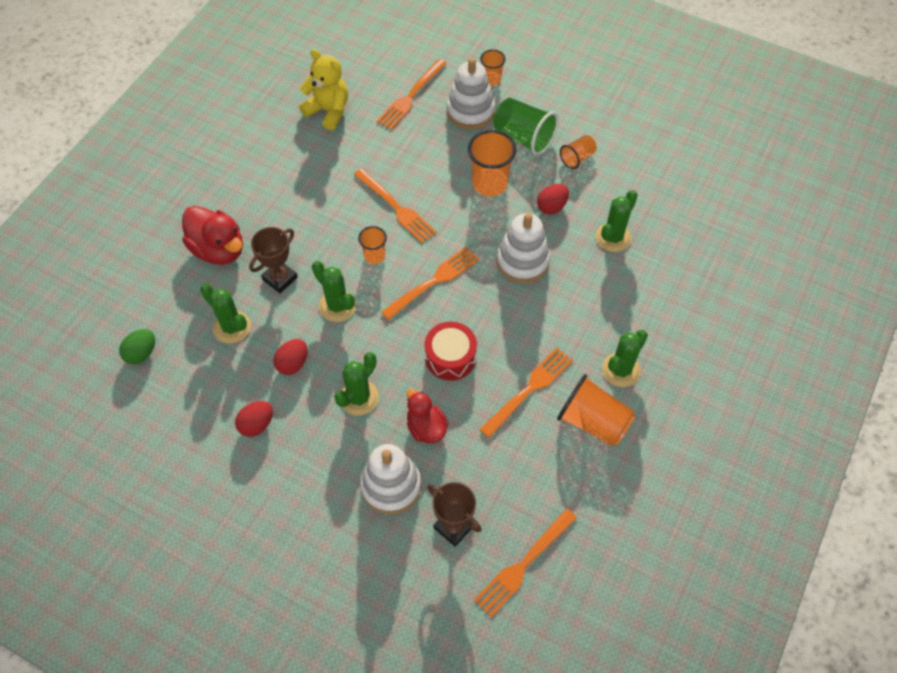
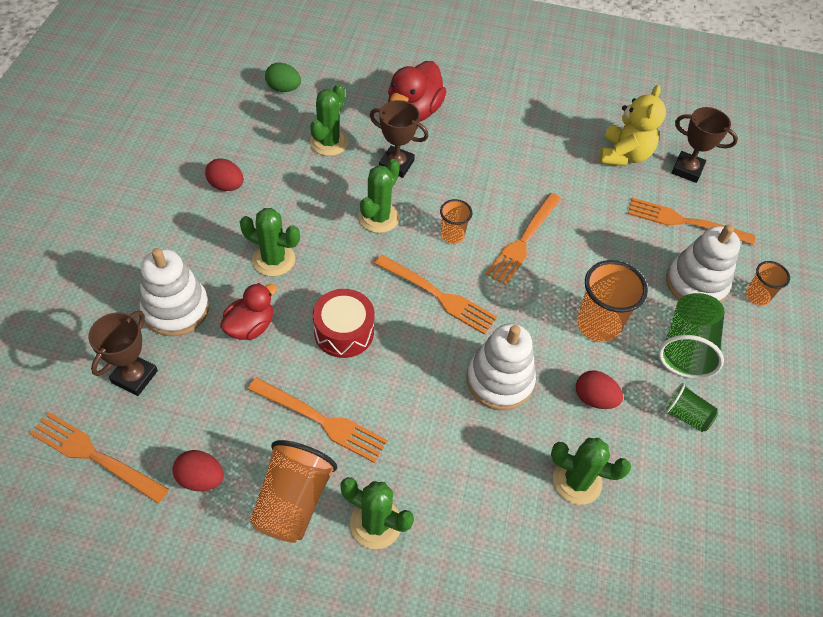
camera: 70 degrees right, 5 degrees down
(293, 363) = (300, 197): red egg -> red egg (201, 478)
(359, 75) = (687, 170): none -> brown trophy
(577, 158) = (685, 415): orange cup -> green cup

